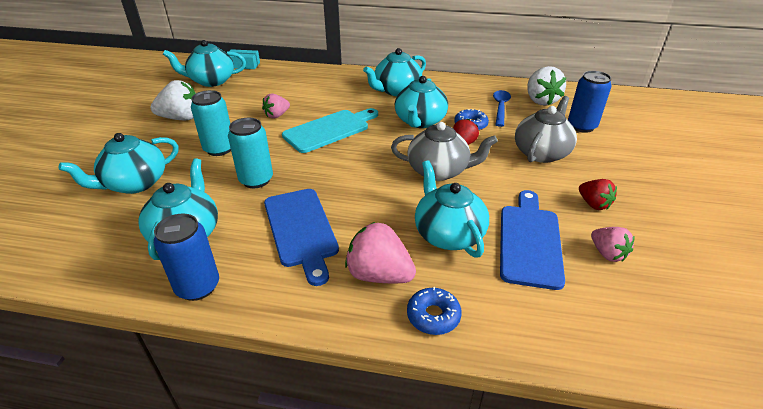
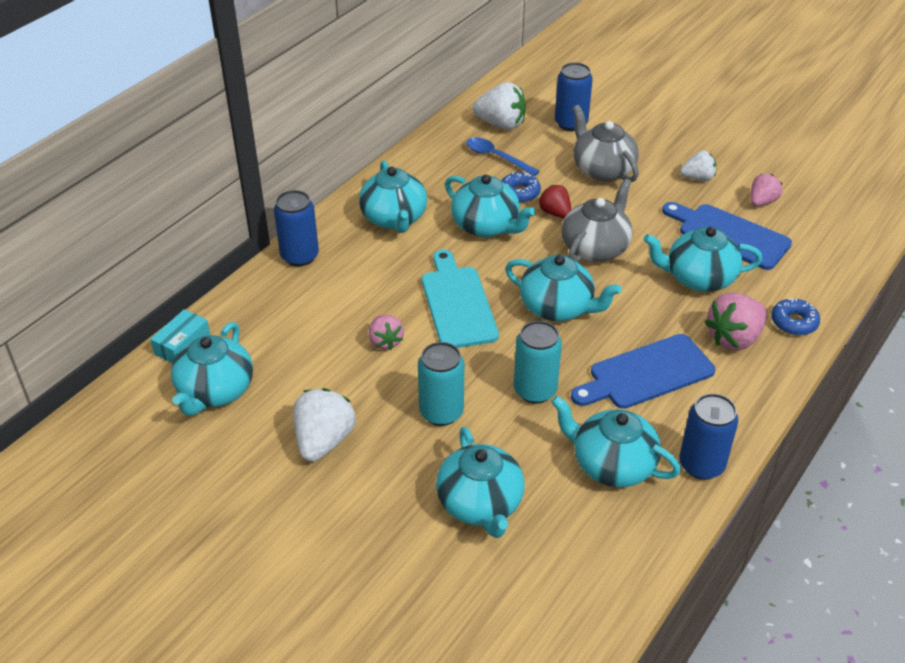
camera: 65 degrees left, 5 degrees up
(301, 230) = (646, 374): blue cutting board -> blue cutting board turned 150 degrees clockwise
(336, 74) = (299, 256): none -> blue can
(353, 169) = (557, 307): none -> turquoise teapot
(593, 204) = (697, 178): red strawberry -> white strawberry
(607, 253) = (762, 202): pink strawberry -> pink strawberry turned 45 degrees counterclockwise

